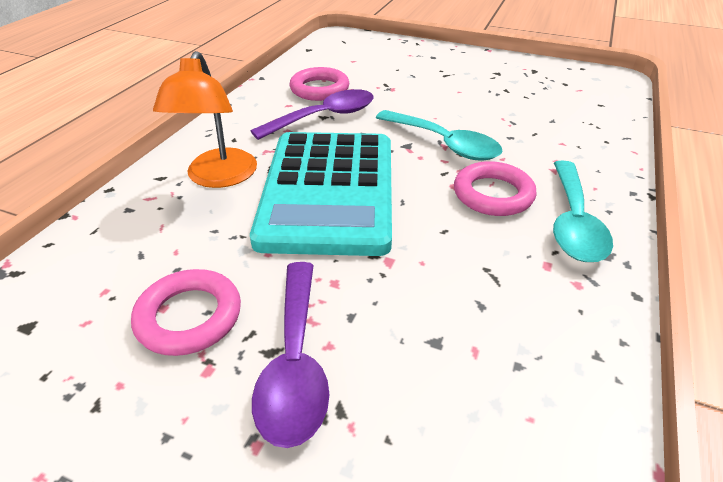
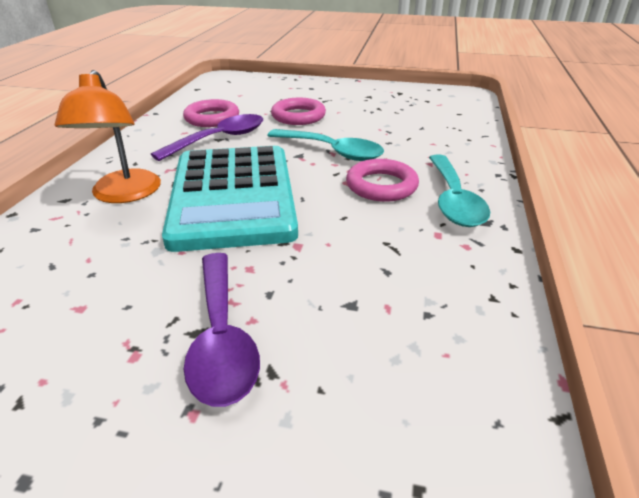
camera: 10 degrees left, 5 degrees down
(189, 316) = (109, 312): pink ring -> pink ring (298, 116)

